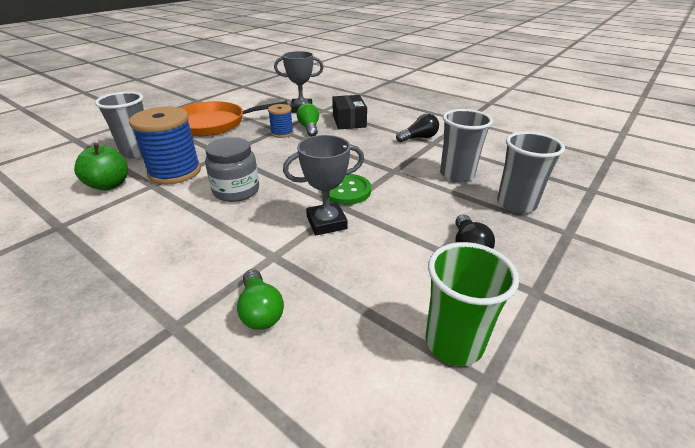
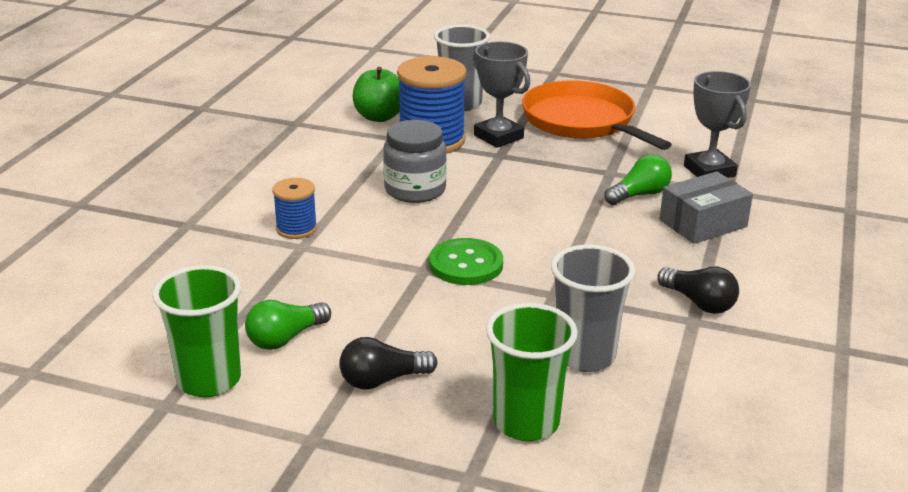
camera: 70 degrees right, 5 degrees down
(260, 310) = (218, 260): green light bulb -> green light bulb (285, 338)
(282, 133) = (599, 178): blue spool -> blue spool (296, 228)
(326, 223) = (381, 265): grey trophy -> grey trophy (498, 137)
(349, 121) = (703, 223): black box -> grey box
(516, 204) = (526, 422): grey cup -> green cup

